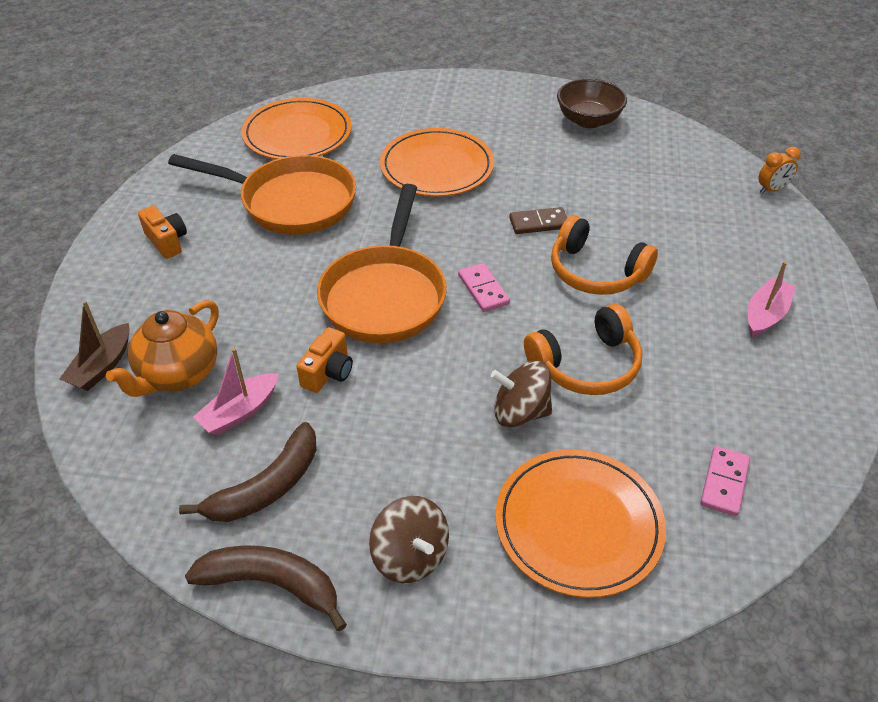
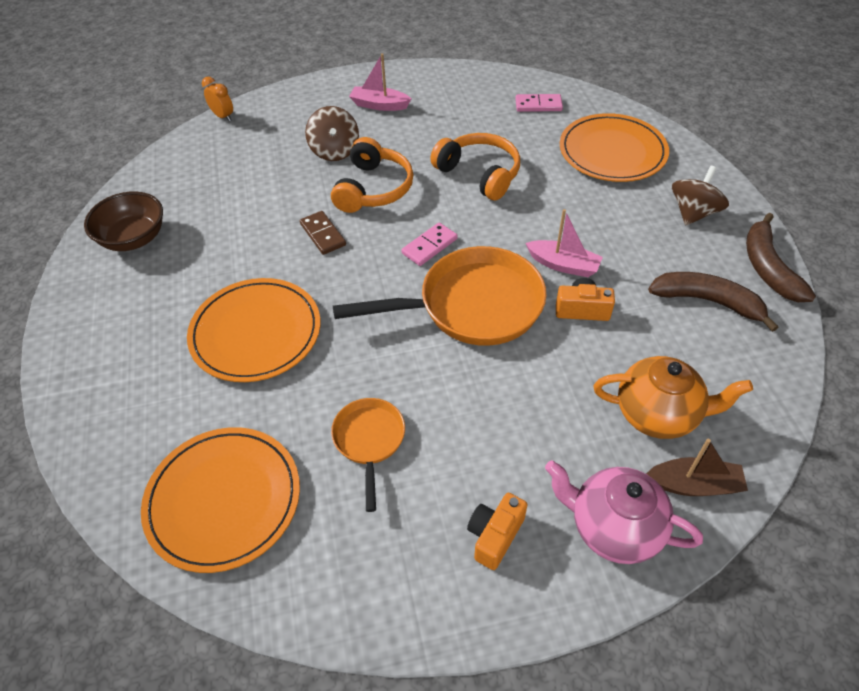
camera: 110 degrees left, 5 degrees up
(116, 303) = (613, 528): none -> pink teapot
(240, 412) = (660, 349): pink boat -> pink boat (563, 265)
(290, 202) = (369, 441): orange pan -> orange pan, size x0.53
(520, 412) = (545, 195): brown spinning top -> brown spinning top (334, 151)

